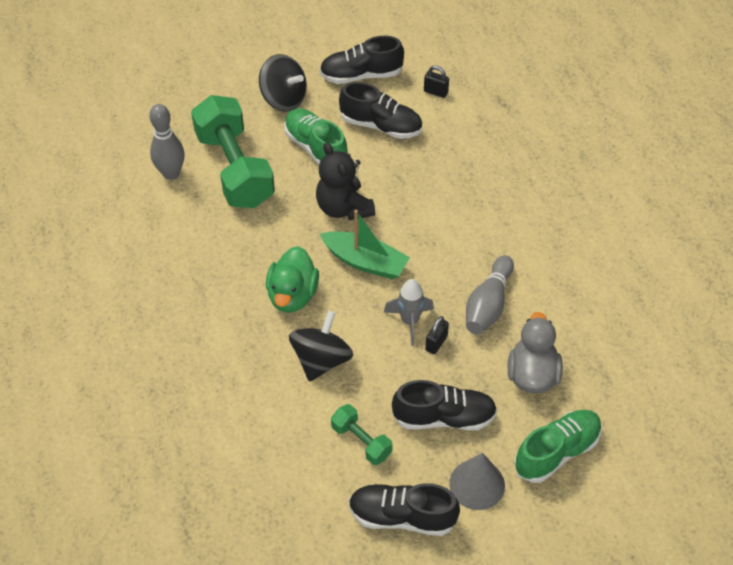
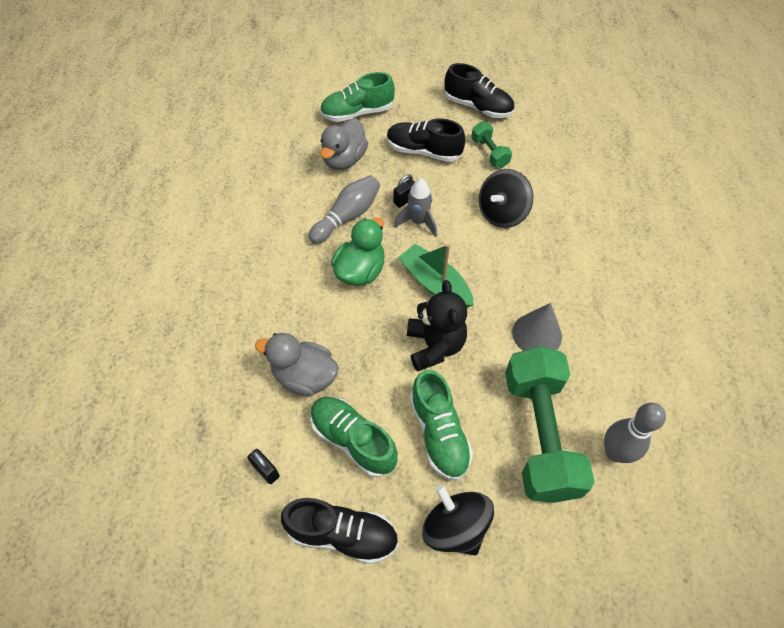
camera: 160 degrees left, 5 degrees up
(292, 295) = (511, 272): green duck -> green duck (360, 271)
(381, 126) = (353, 440): black shoe -> green shoe
(443, 155) = (304, 377): none -> grey duck
(477, 484) = (420, 110): grey cone -> grey cone (537, 334)

